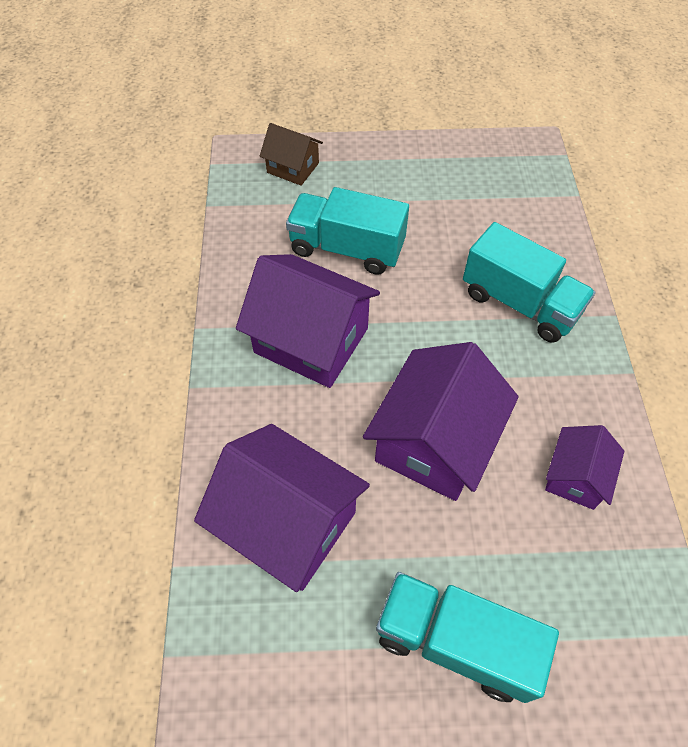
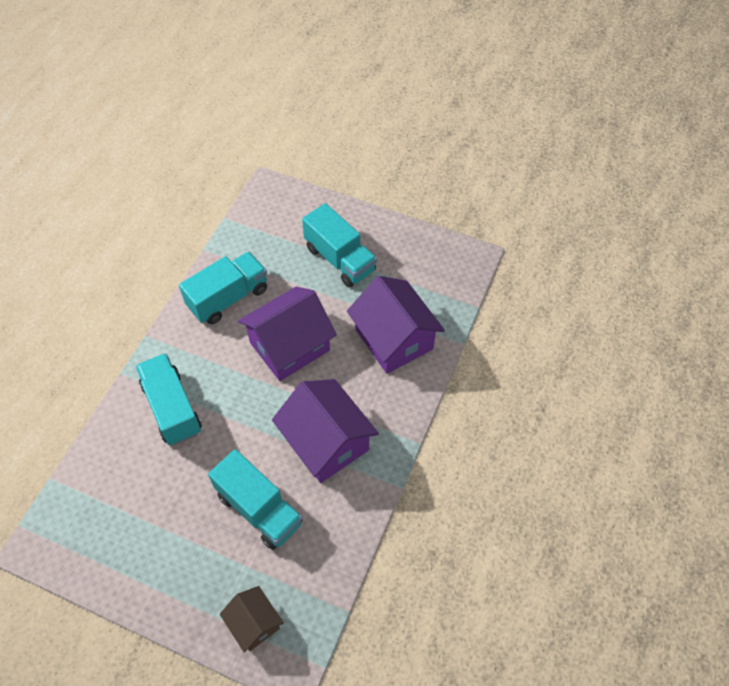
camera: 155 degrees left, 0 degrees up
(575, 477) = (228, 298): purple house -> turquoise truck

